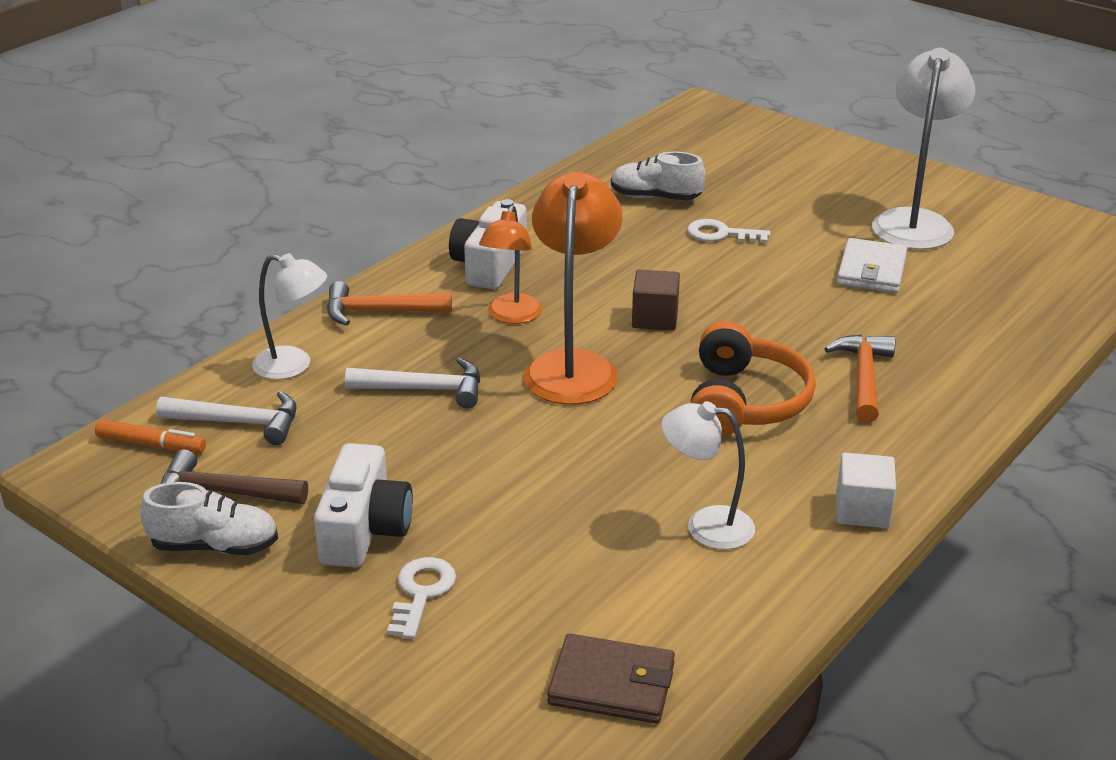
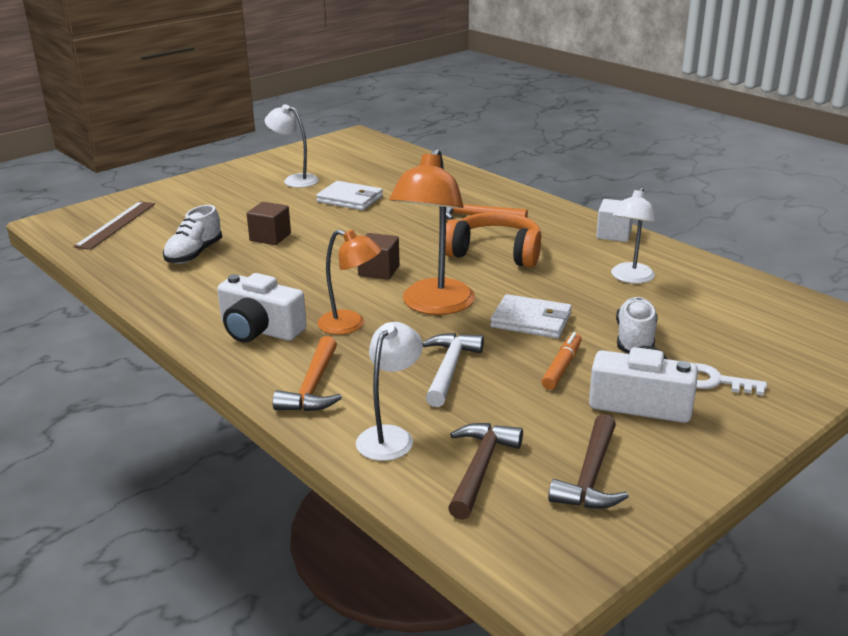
camera: 80 degrees left, 5 degrees down
(151, 445) = (509, 524): orange marker -> orange marker (562, 367)
(215, 546) = (668, 479): white shoe -> white shoe (635, 340)
(239, 423) = (480, 468): white hammer -> brown hammer
(552, 441) = (531, 320): none -> white wallet
(573, 366) = (434, 306): orange lamp -> orange lamp turned 90 degrees counterclockwise
(612, 684) = (787, 320): brown wallet -> none
(713, 140) = (116, 225): none -> brown ruler
(721, 234) = (270, 237): white key -> brown cube
(914, 221) = (294, 180): white lamp -> white lamp, size x0.62

